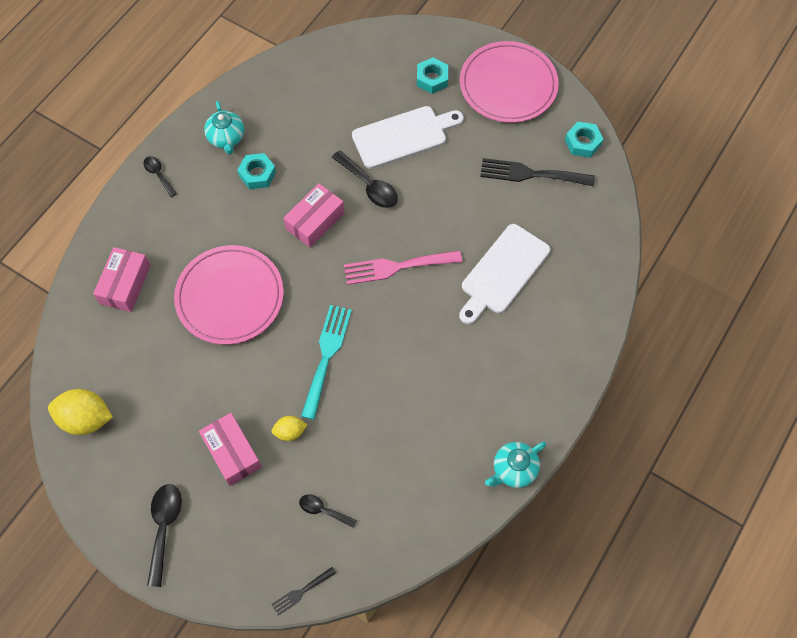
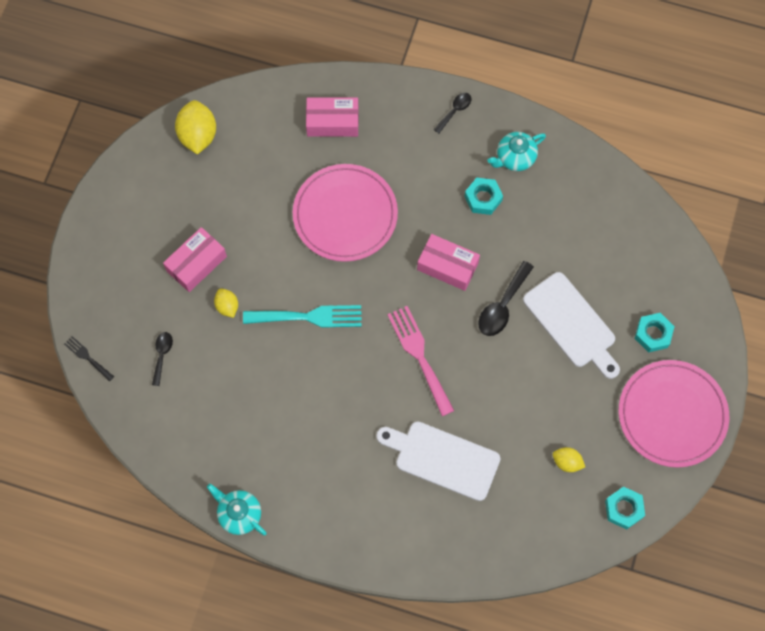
camera: 75 degrees right, 5 degrees up
(164, 528) = (117, 230): black spoon -> none
(530, 174) = (567, 462): black fork -> yellow lemon

